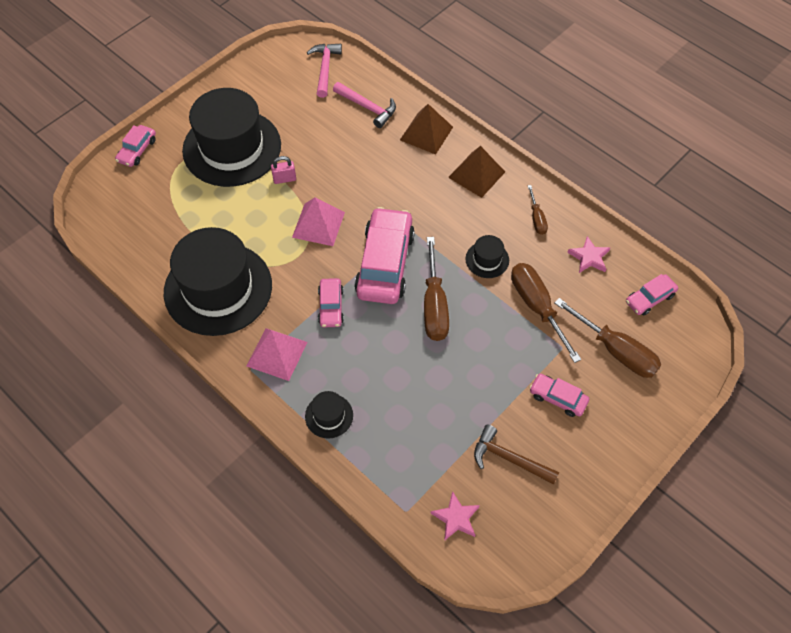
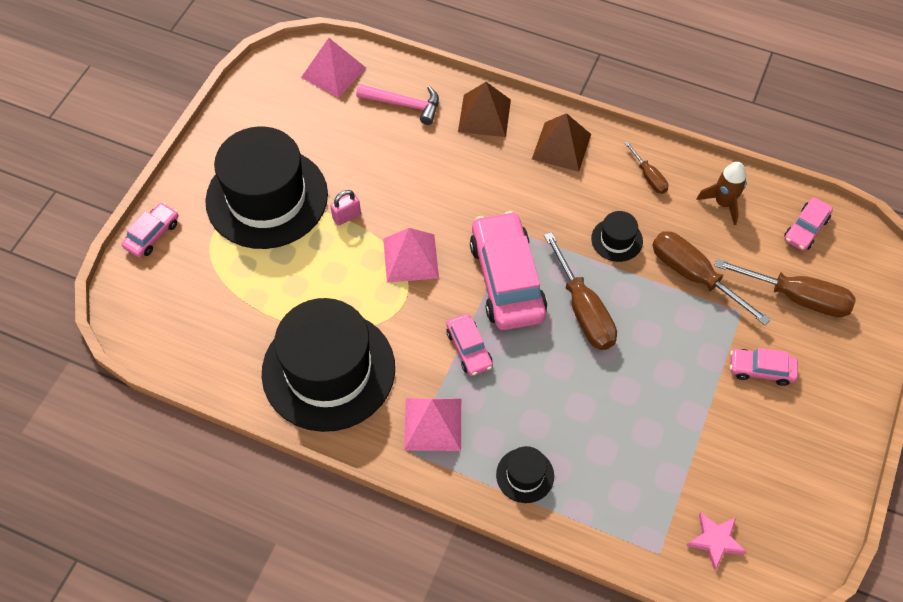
camera: 20 degrees left, 0 degrees up
(137, 150) = (152, 235): pink car -> pink car turned 150 degrees counterclockwise
(325, 68) = (333, 72): pink hammer -> pink pyramid
(509, 458) = (741, 454): brown hammer -> none
(589, 257) = (723, 203): pink star -> brown rocket

